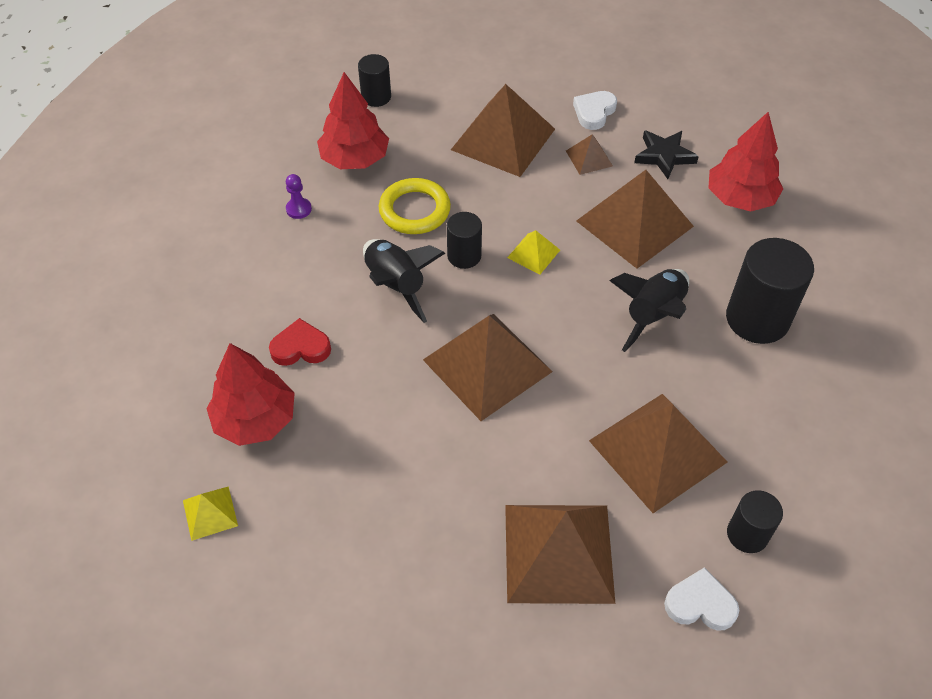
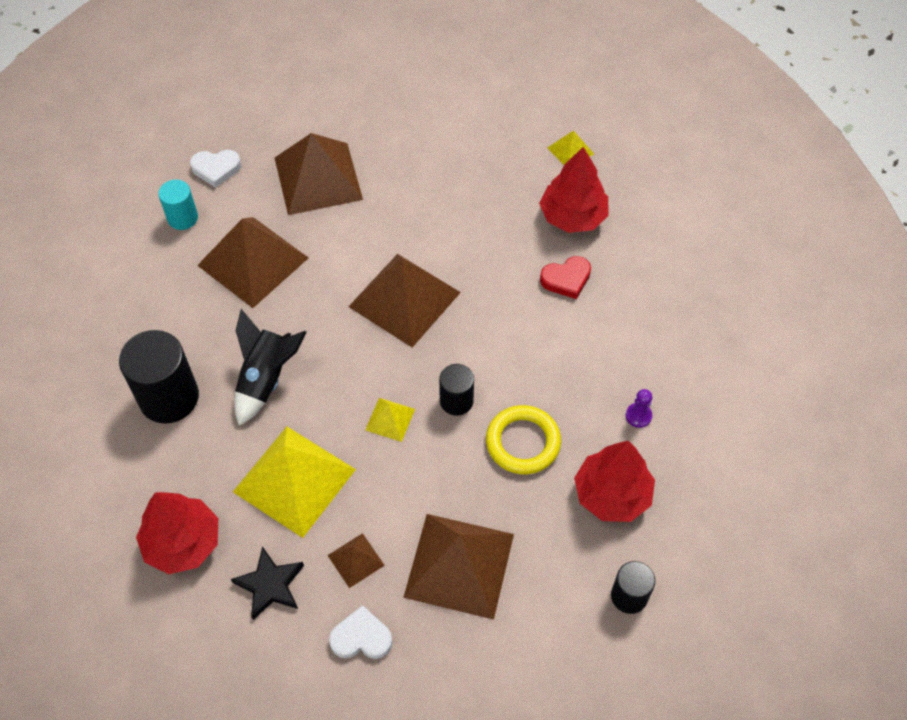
camera: 165 degrees right, 5 degrees up
(396, 286) = (509, 354): black rocket -> none
(594, 112) = (361, 637): white heart -> white heart turned 105 degrees counterclockwise
(634, 223) = (294, 480): brown pyramid -> yellow pyramid
(747, 534) = (182, 218): black cylinder -> turquoise cylinder

